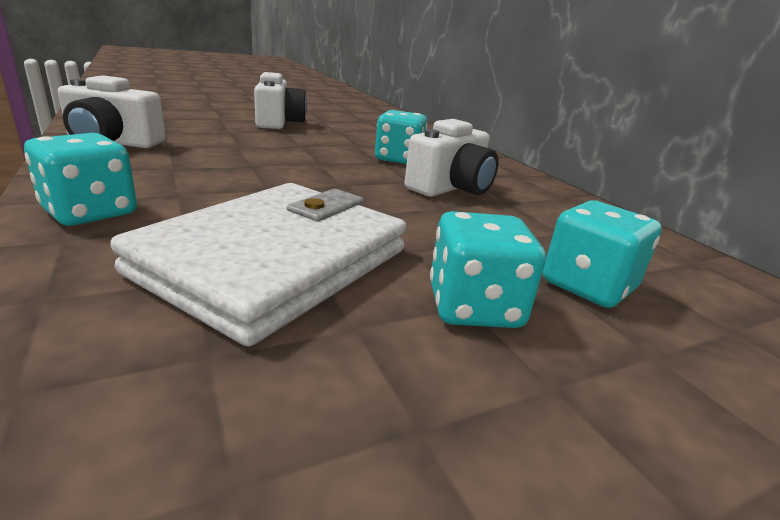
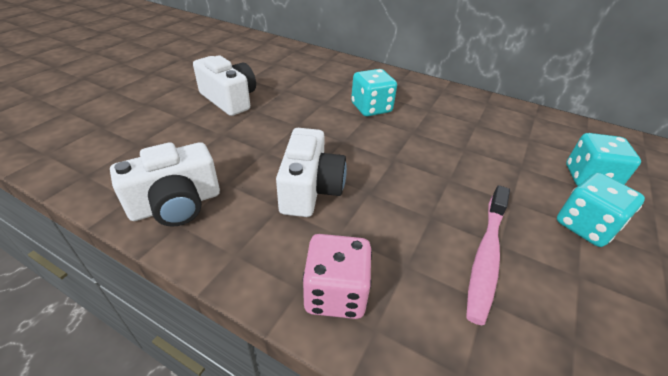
camera: 35 degrees left, 15 degrees up
(90, 212) = (336, 293): turquoise dice -> pink dice
(275, 261) = (486, 257): white wallet -> pink toothbrush
(450, 188) = (439, 126): white camera -> white camera (310, 189)

